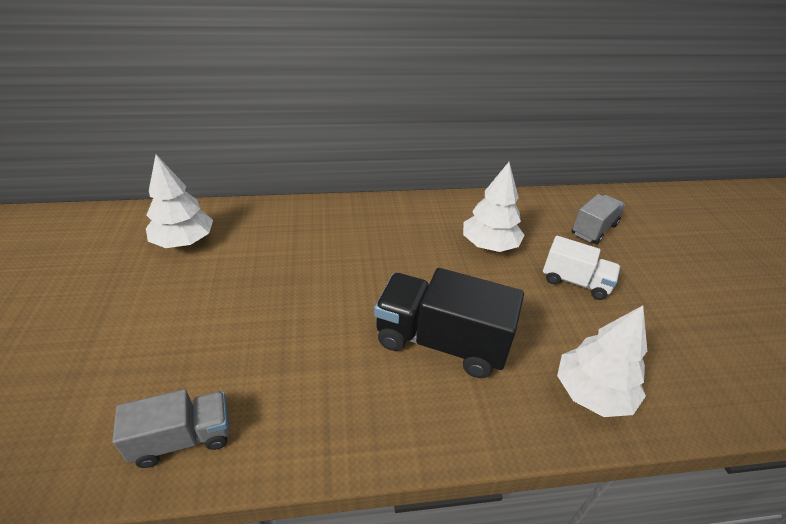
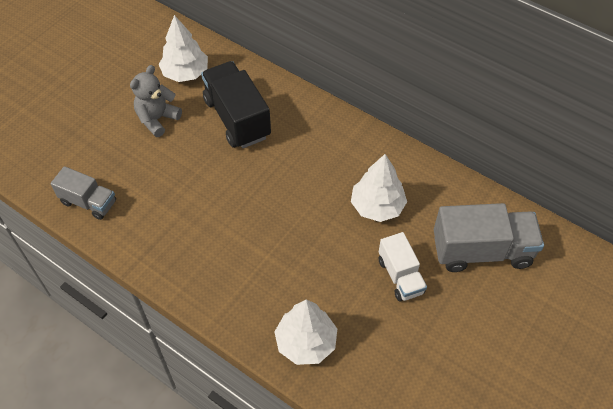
camera: 45 degrees right, 15 degrees up
(192, 296) = (157, 119): none -> grey teddy bear
(441, 342) = (258, 247): black truck -> black truck (237, 118)
(593, 229) = (481, 251): grey truck -> grey truck, size x1.67

